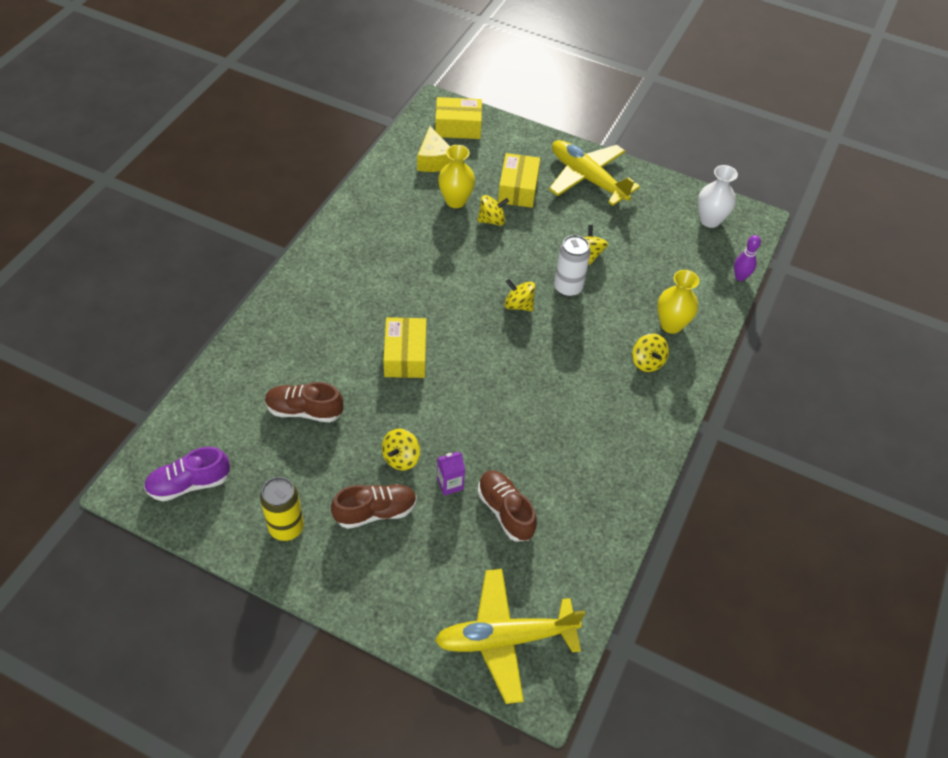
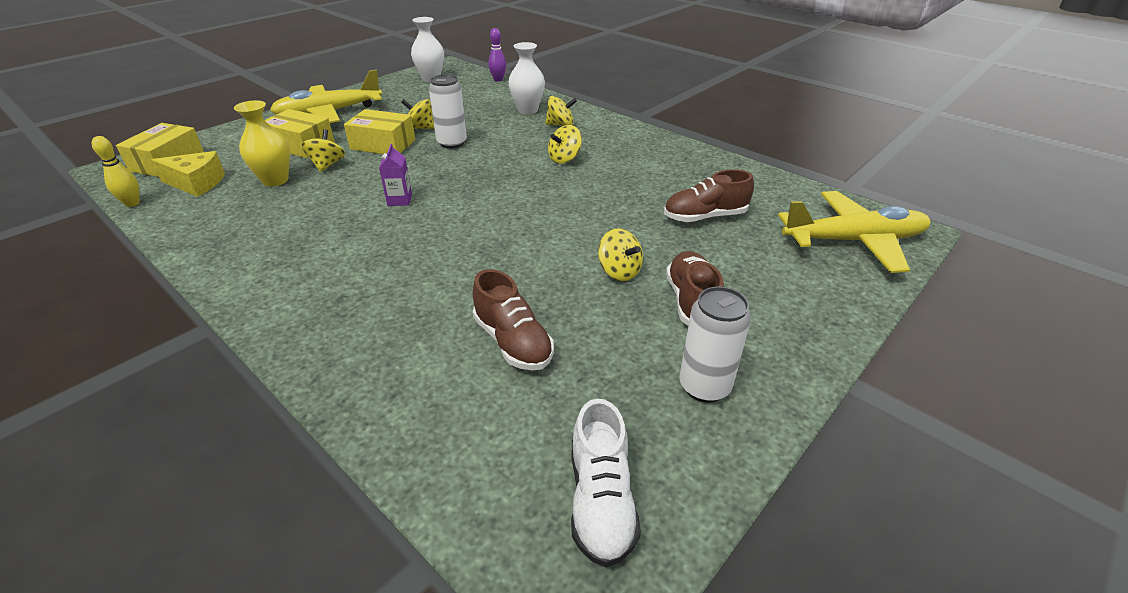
camera: 70 degrees left, 15 degrees down
(189, 484) = (600, 501): purple shoe -> white shoe
(286, 527) = (704, 386): yellow can -> white can
(304, 410) = (513, 342): brown shoe -> brown shoe turned 60 degrees counterclockwise
(396, 143) = (132, 203): none -> yellow bowling pin
(405, 355) = (472, 246): yellow box -> yellow box (383, 144)
(450, 484) = (664, 244): purple carton -> purple carton (399, 200)
(505, 639) = (854, 241): yellow plane -> yellow plane turned 105 degrees counterclockwise
(518, 305) = (453, 169): yellow spinning top -> yellow spinning top (564, 159)
(671, 325) = (527, 110): yellow vase -> white vase

